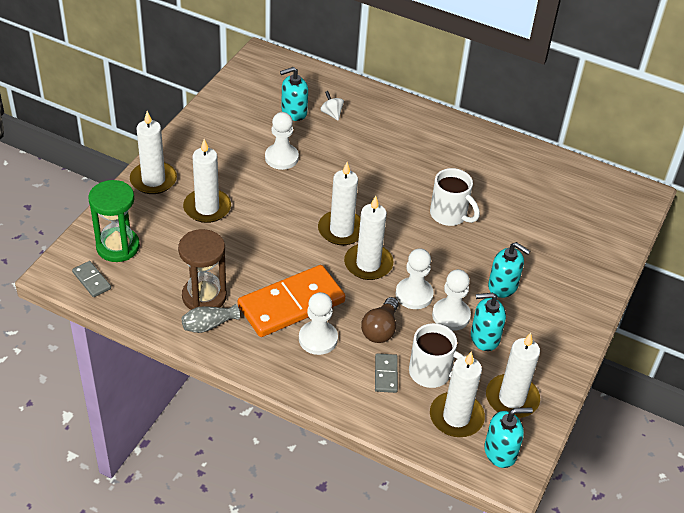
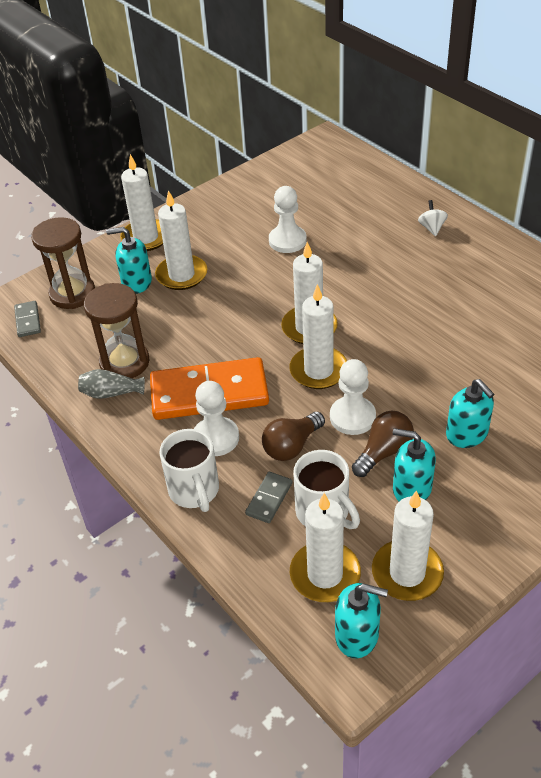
camera: 30 degrees right, 0 degrees up
(118, 247) = (72, 294): green hourglass -> brown hourglass
(294, 112) = (327, 198): turquoise soap dispenser -> turquoise soap dispenser (136, 282)
(331, 114) = (367, 207): white spinning top -> white spinning top (432, 228)
(449, 215) = (443, 338): white mug -> white mug (194, 491)
(451, 315) = (384, 452): white pawn -> brown light bulb

